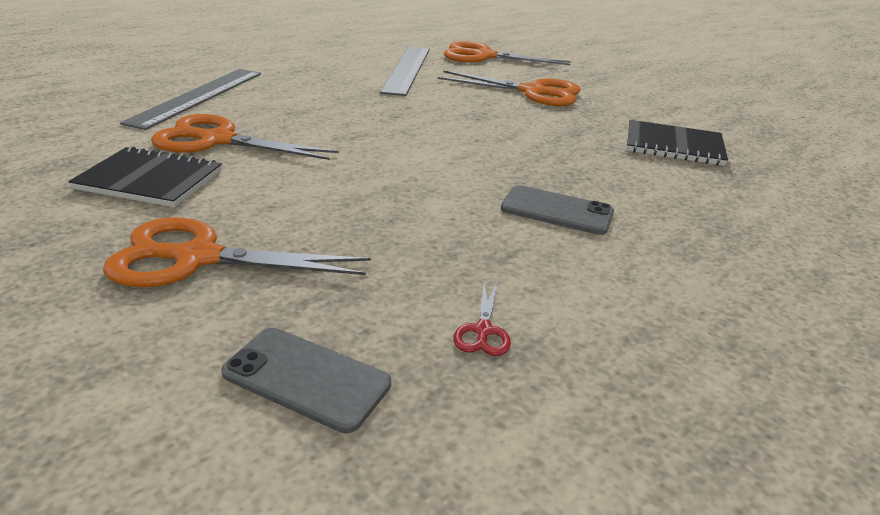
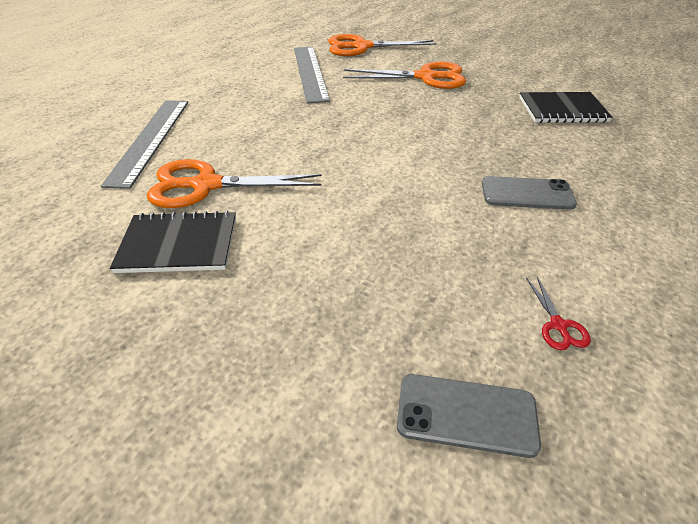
camera: 15 degrees left, 10 degrees up
(197, 258) = (287, 319): orange scissors -> none

